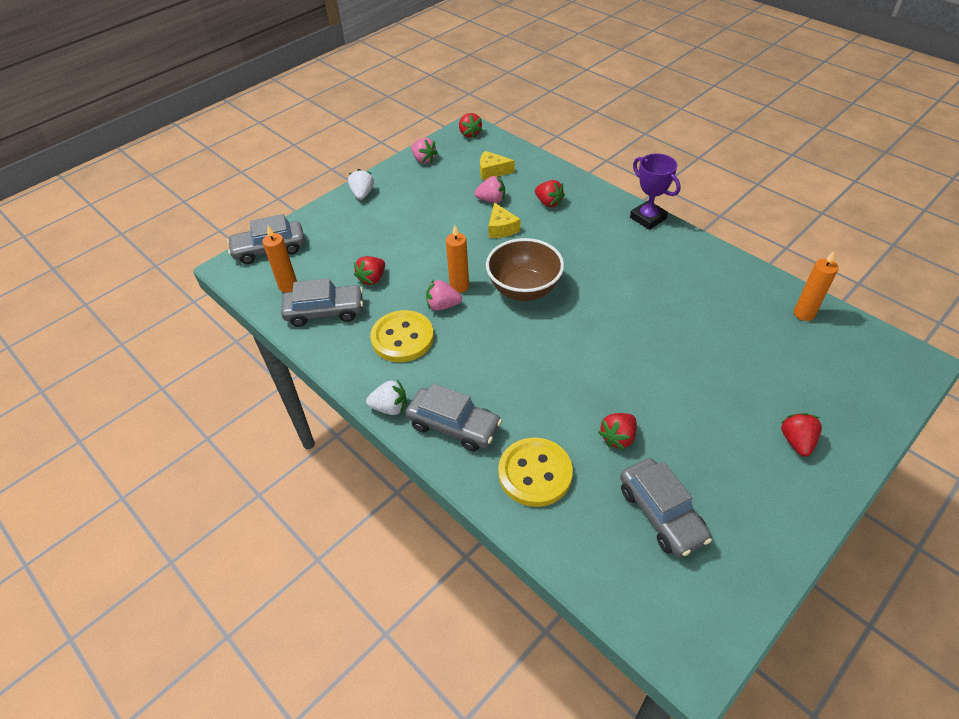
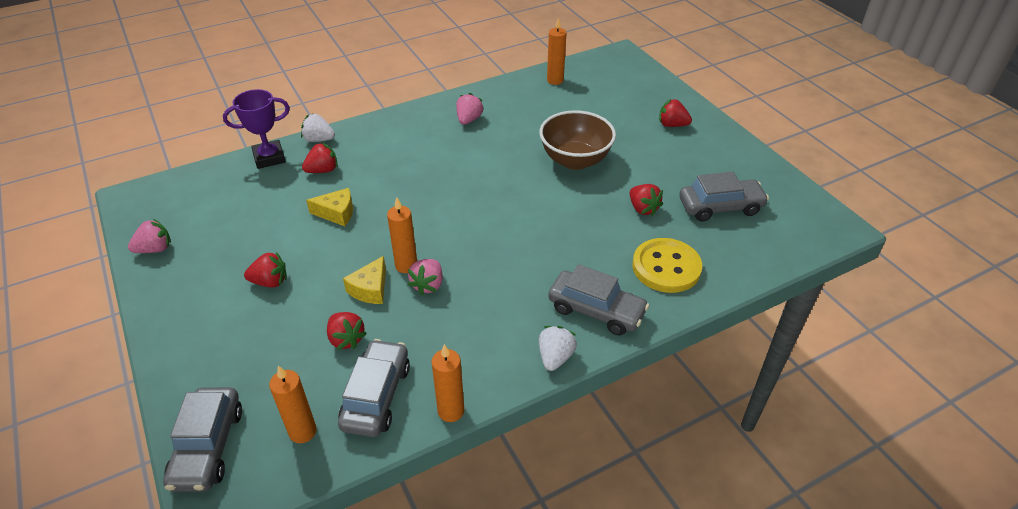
camera: 75 degrees left, 5 degrees down
(320, 356) = (451, 411): none -> orange candle
(362, 194) = (172, 322): white strawberry -> white strawberry (319, 139)
(402, 338) = (459, 328): yellow button -> none
(454, 426) = (596, 310): grey car -> grey car turned 75 degrees clockwise
(469, 134) = (143, 199): red strawberry -> red strawberry (270, 282)
(491, 200) = (283, 209): pink strawberry -> pink strawberry (469, 120)
(492, 171) = (233, 197): yellow cheese -> yellow cheese (370, 289)
(524, 289) = (440, 219): brown bowl -> brown bowl (575, 160)
(648, 218) = (394, 117): purple trophy -> purple trophy (269, 158)

